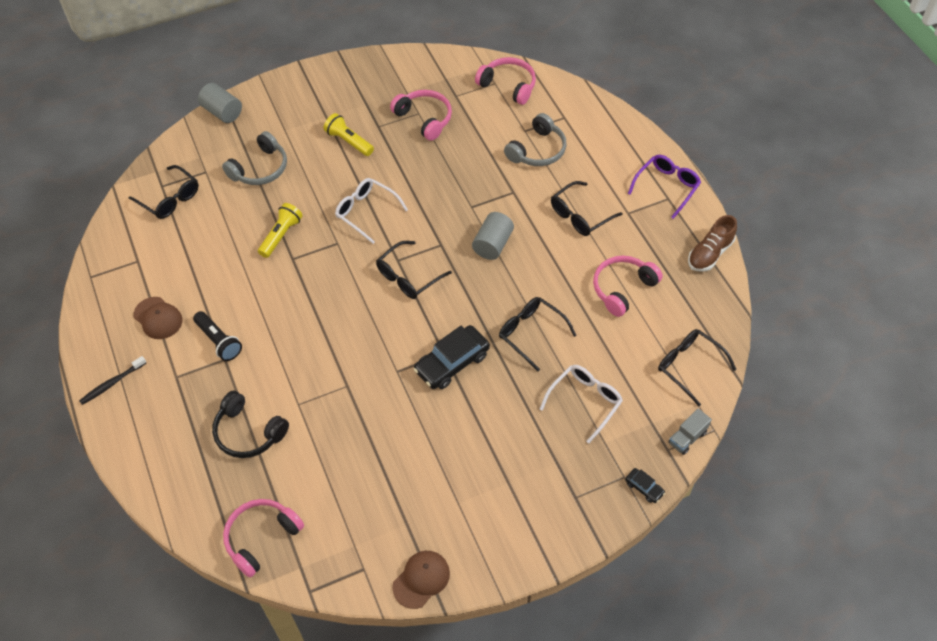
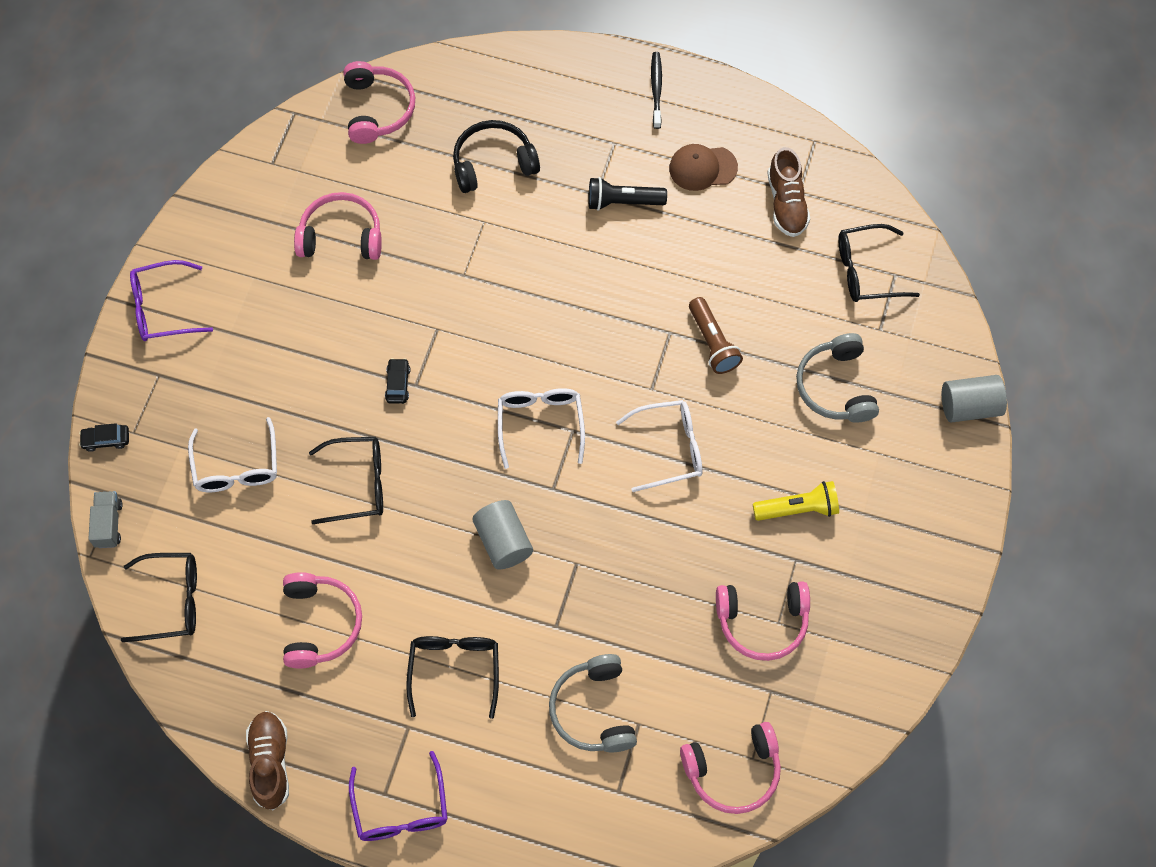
camera: 130 degrees right, 10 degrees up
(151, 261) = (786, 203): none -> brown shoe
(281, 235) = (713, 343): yellow flashlight -> brown flashlight
(381, 476) = (341, 236): none -> pink headphones
(408, 277) = (540, 424): black glasses -> white glasses
(421, 579) = (218, 198): brown cap -> none
(452, 362) = (398, 384): black car -> black car, size x0.48
(531, 537) = (163, 308): none -> purple glasses

